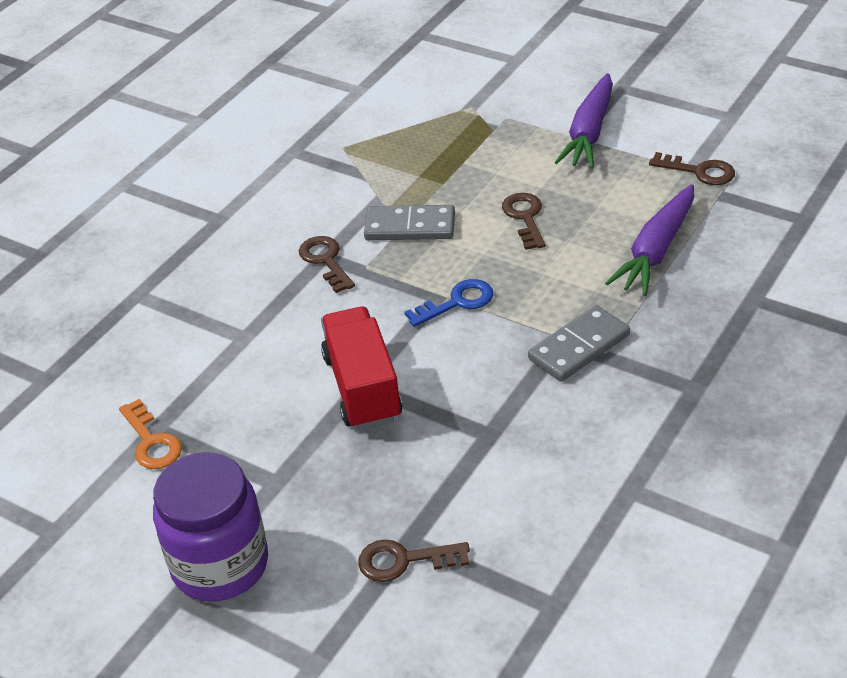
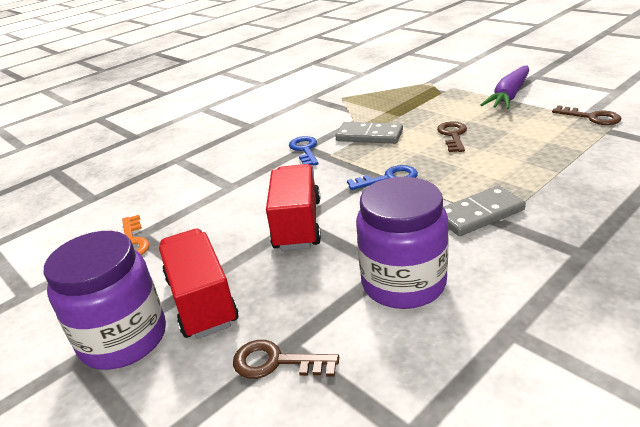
camera: 15 degrees right, 10 degrees down
(289, 506) = (202, 301): none -> red truck
(325, 261) = (305, 150): brown key -> blue key
(512, 451) = (403, 283): none -> purple jar
(656, 250) = (553, 159): purple carrot -> none

